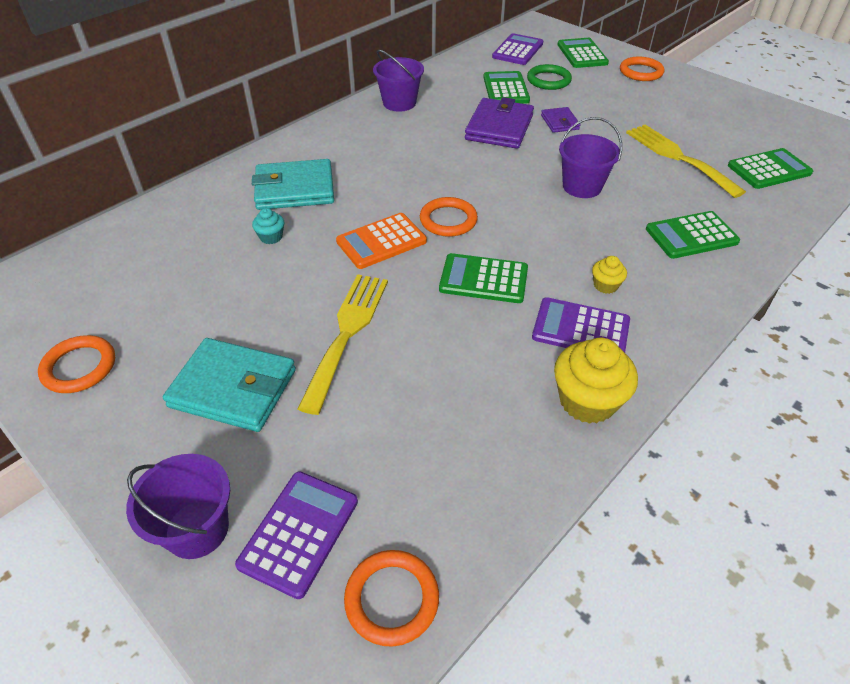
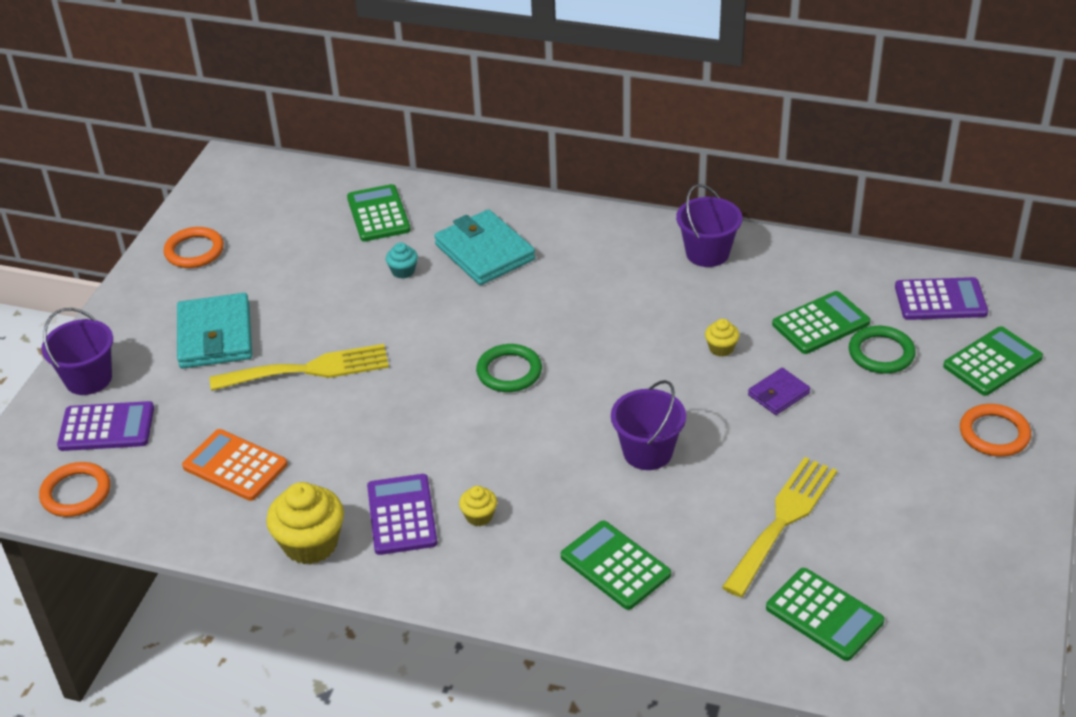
camera: 65 degrees right, 5 degrees down
(381, 241) = (443, 340): orange calculator -> orange calculator (235, 466)
(448, 220) = (509, 371): orange ring -> green ring
(483, 279) = (432, 427): green calculator -> green calculator (378, 214)
(499, 127) = (721, 348): purple wallet -> yellow cupcake

